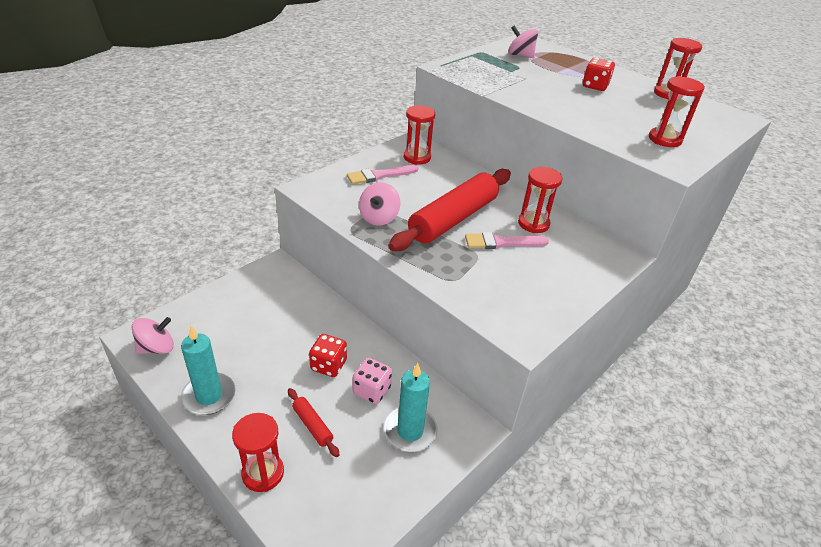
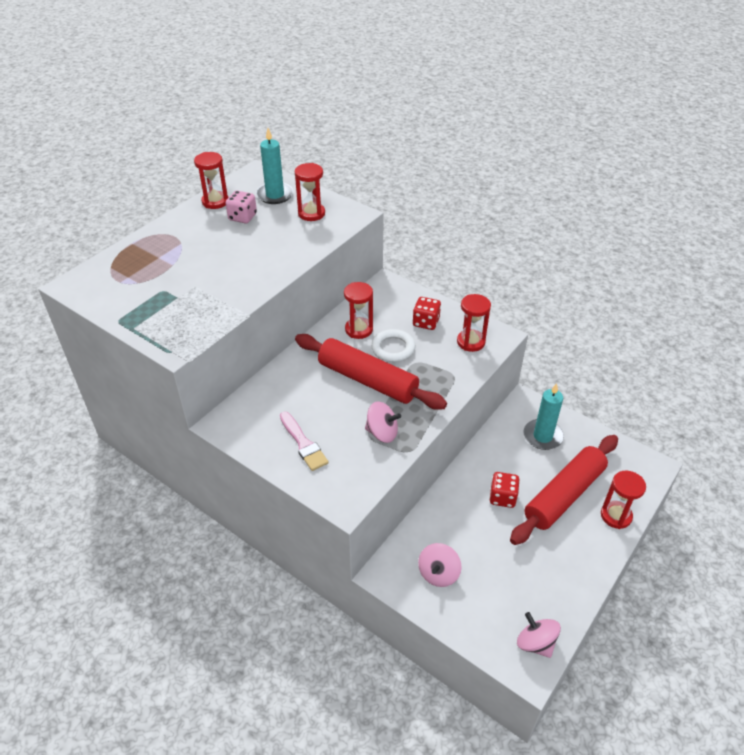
camera: 95 degrees left, 5 degrees up
(209, 396) = (568, 576): turquoise candle -> turquoise candle (275, 195)
(312, 425) = (564, 495): red rolling pin -> red rolling pin, size x2.37
(371, 390) = (516, 464): pink dice -> pink dice (242, 217)
(417, 157) = (257, 417): red hourglass -> red hourglass (471, 342)
(501, 242) = (393, 348): pink brush -> white ring
(520, 55) = (127, 290): pink spinning top -> pink spinning top (438, 573)
(595, 86) = (207, 242): red dice -> red dice (426, 322)

